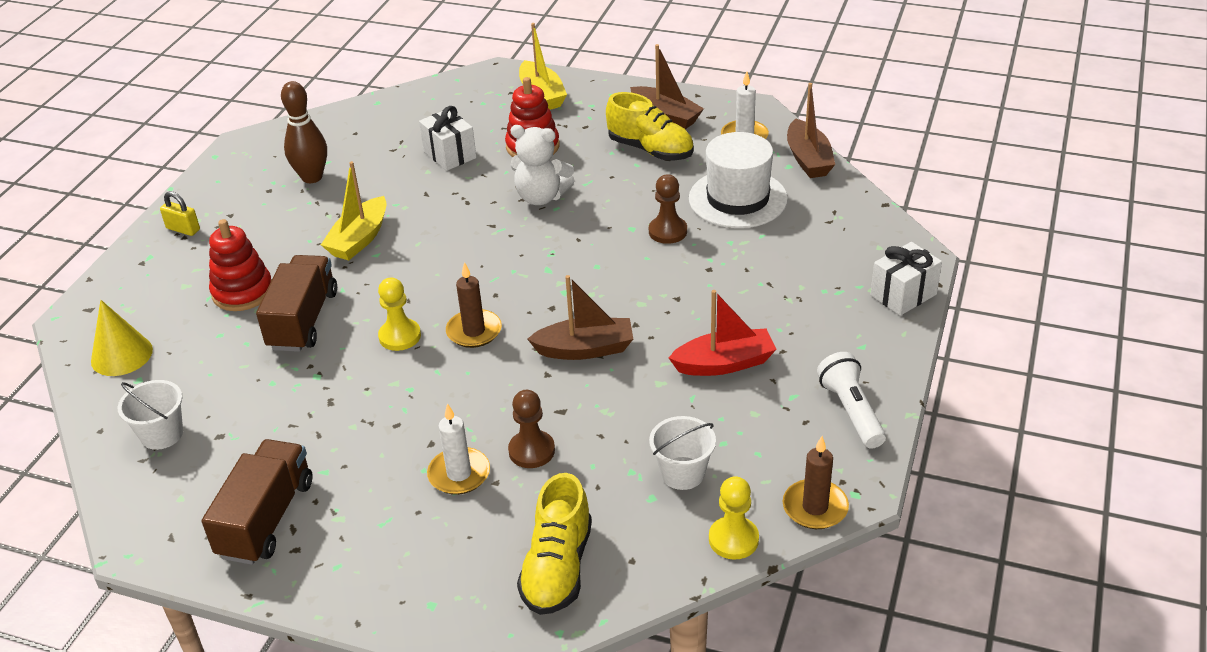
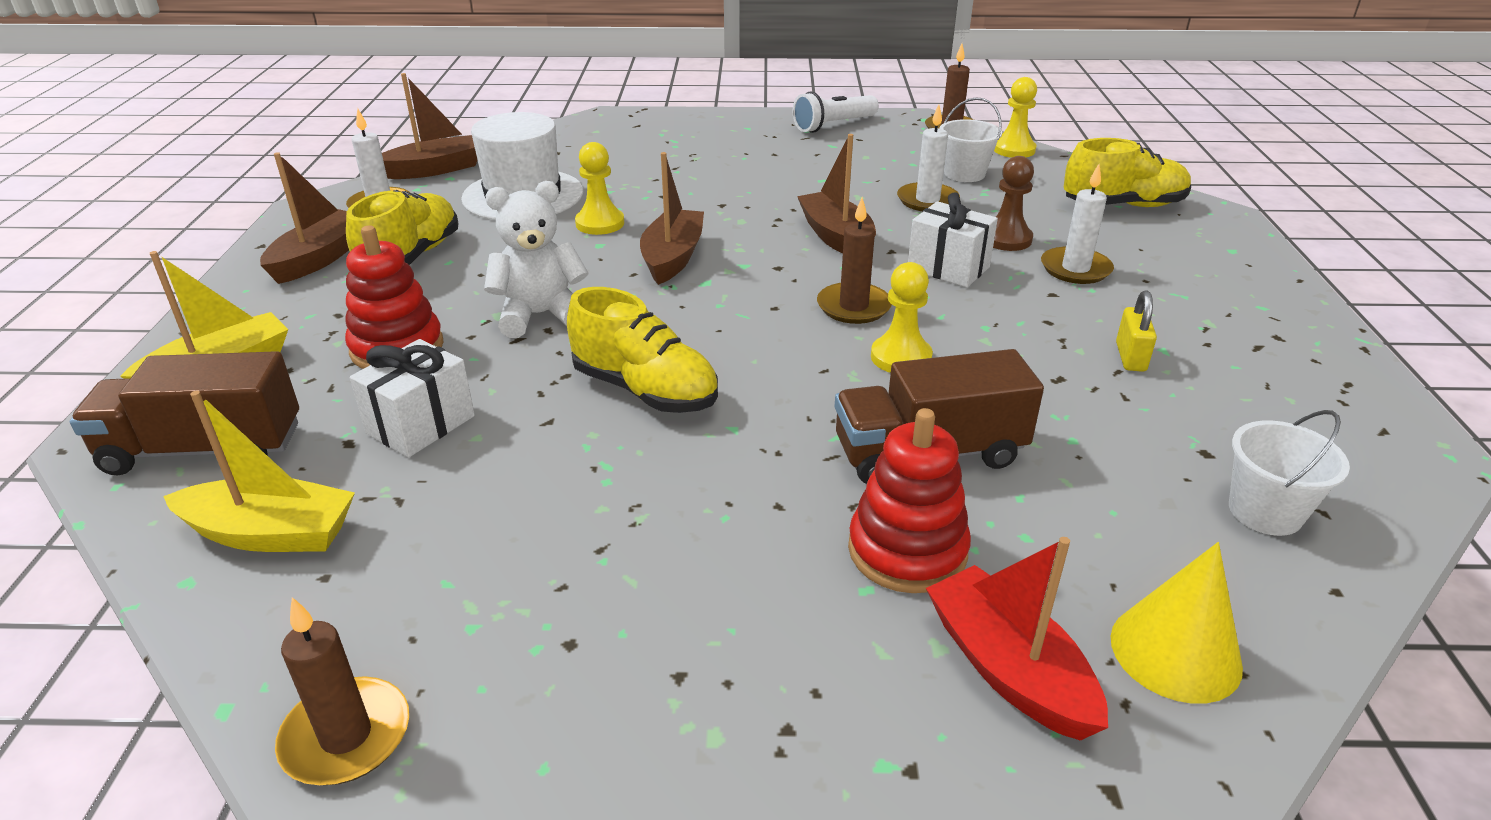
camera: 110 degrees left, 5 degrees down
(183, 229) = (760, 745): yellow padlock -> yellow padlock (1130, 357)
(266, 519) = (1269, 368): brown truck -> brown truck (204, 449)
(267, 141) = (346, 736): none -> brown candle
(312, 177) = (511, 587): brown bowling pin -> none
(359, 239) = (700, 457): yellow boat -> yellow boat (271, 533)
(432, 228) = (645, 390): none -> yellow shoe
(541, 197) = (540, 315): white teddy bear -> white teddy bear turned 105 degrees counterclockwise
(592, 259) = (673, 258): none -> brown boat
(631, 425) = (927, 200): none -> white candle
(668, 231) = (600, 223): brown pawn -> yellow pawn
(724, 363) = (809, 173): red boat -> red boat (1008, 669)
(903, 295) = (666, 118): white gift -> white gift (948, 268)

